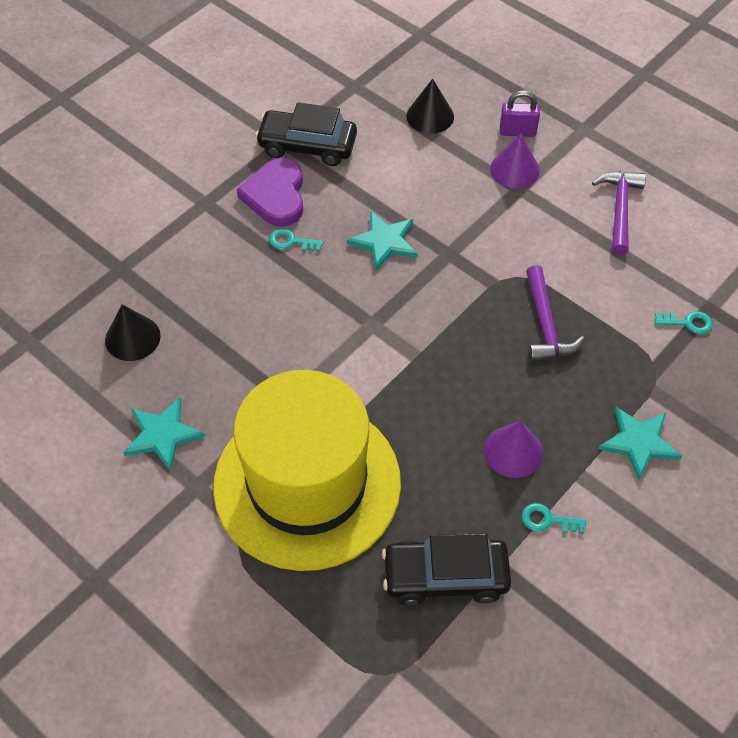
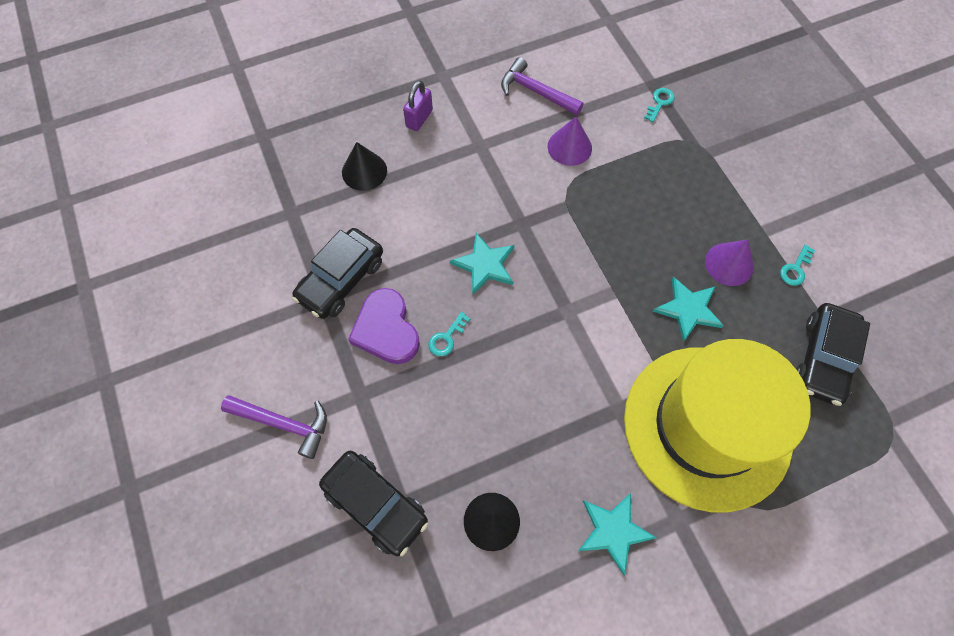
camera: 65 degrees left, 10 degrees up
(112, 252) = (376, 504): none -> black car
(276, 196) = (386, 329): purple heart -> purple heart turned 45 degrees clockwise
(515, 169) = (458, 139): purple cone -> purple cone (569, 147)
(545, 325) = (623, 190): purple hammer -> purple hammer (284, 424)
(639, 442) = (750, 182): turquoise star -> turquoise star (688, 309)

